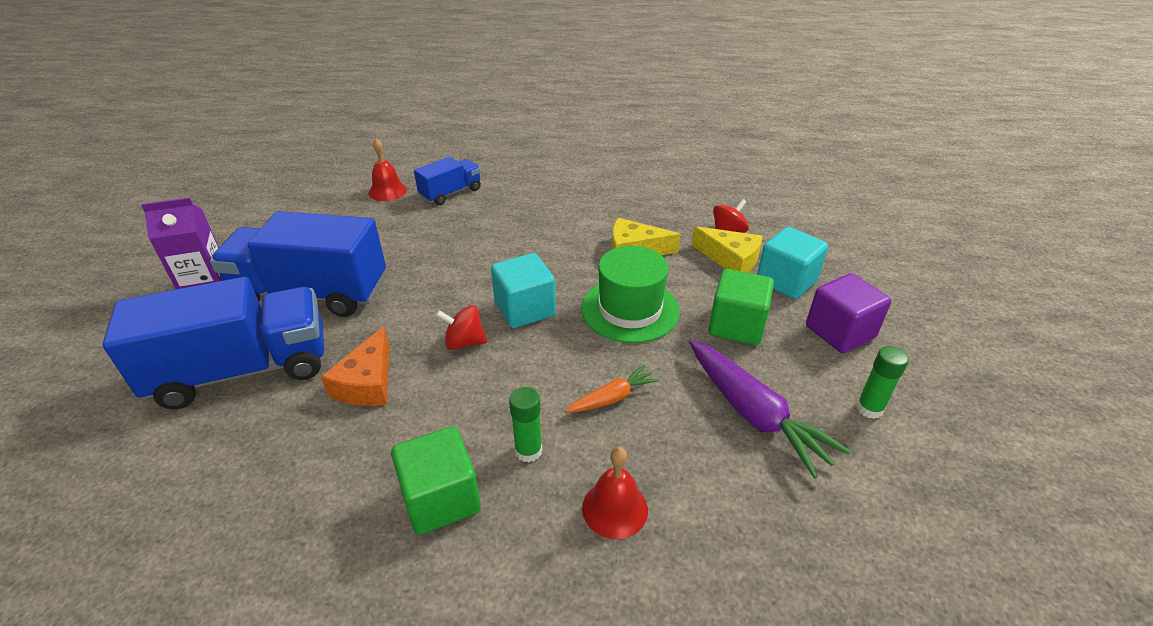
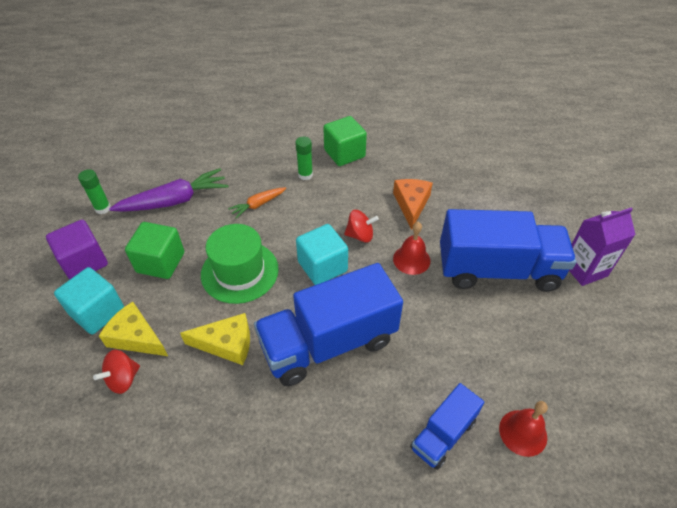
camera: 175 degrees right, 10 degrees up
(243, 370) = (495, 207): blue truck -> blue truck (329, 343)
(615, 508) = (260, 155): red bell -> red bell (411, 259)
(754, 414) = (174, 201): purple carrot -> purple carrot turned 105 degrees clockwise

